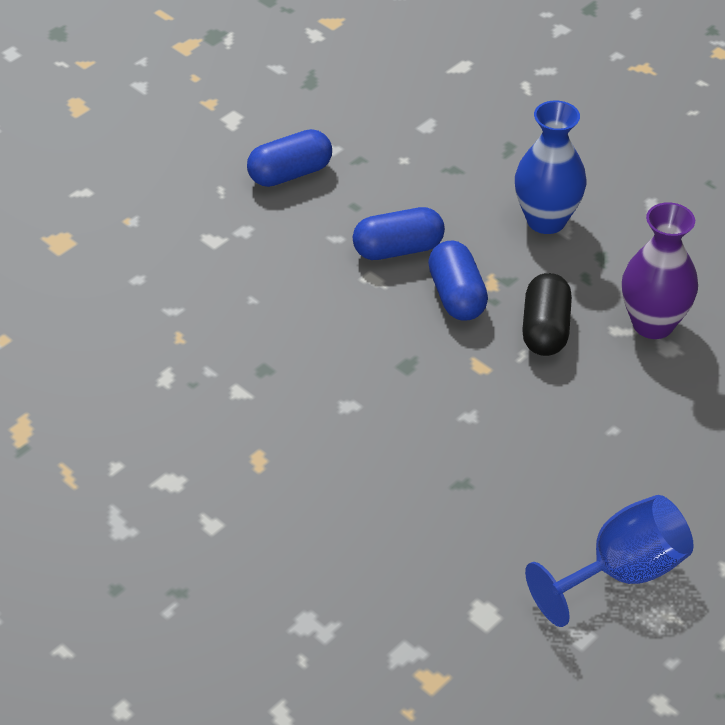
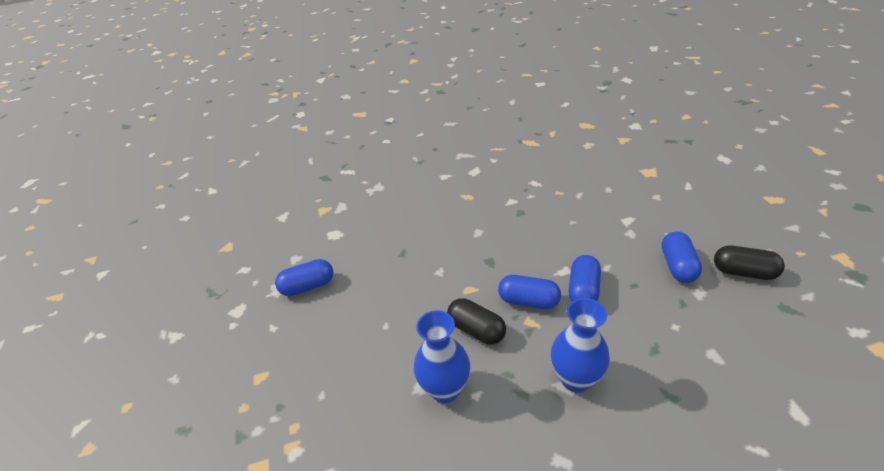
camera: 125 degrees right, 5 degrees down
(265, 118) = (743, 272): none -> black capsule
(622, 573) = (308, 286): blue goblet -> blue capsule
(653, 324) = (445, 389): purple vase -> blue vase

